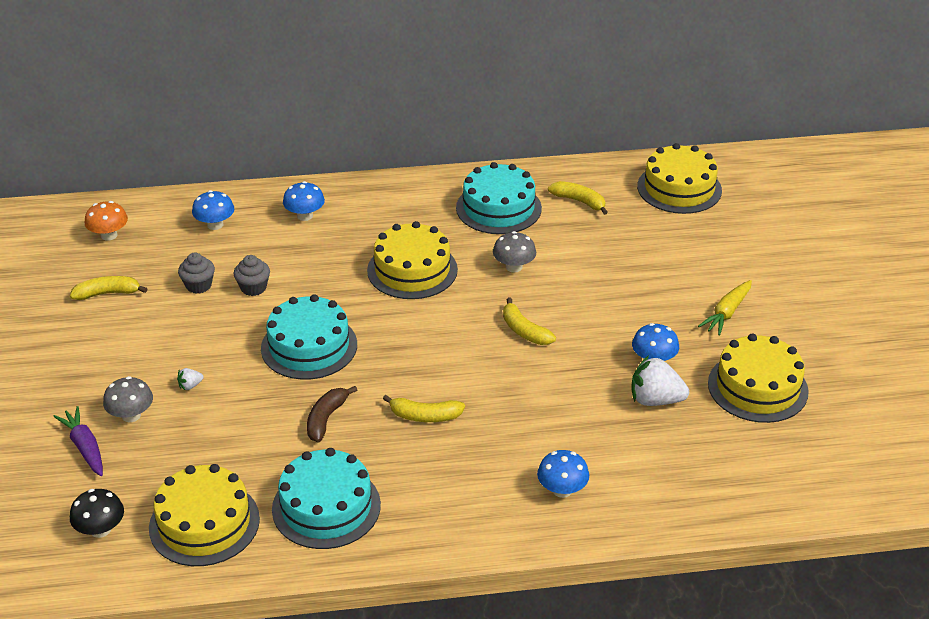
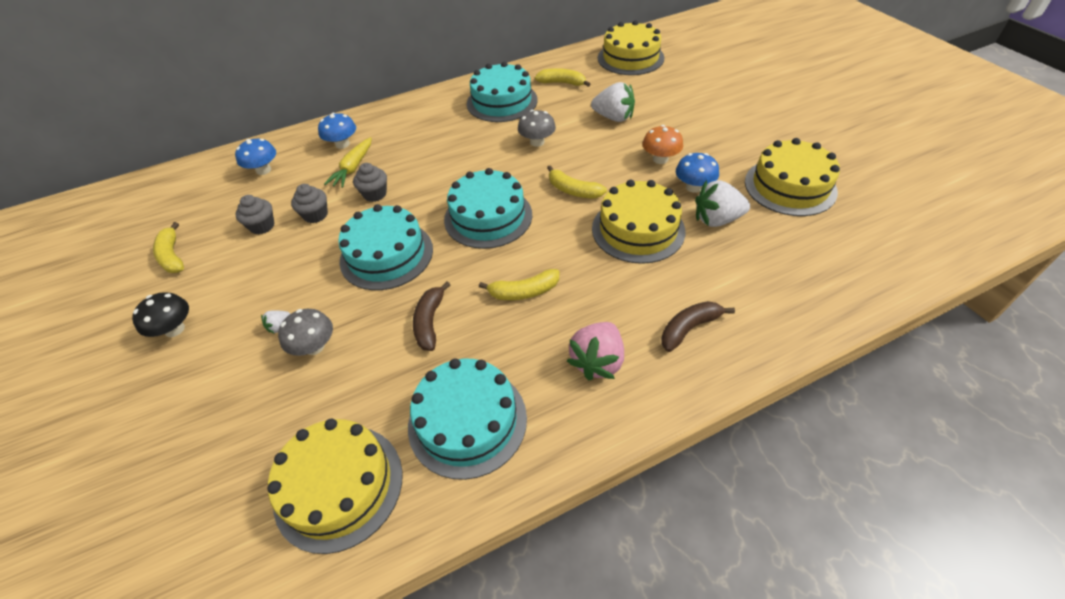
camera: 15 degrees left, 10 degrees up
(85, 447) = (177, 431): purple carrot -> none
(100, 529) = (215, 536): black mushroom -> black mushroom (174, 329)
(108, 293) = (172, 256): yellow banana -> yellow banana turned 90 degrees counterclockwise
(109, 235) = (164, 202): orange mushroom -> orange mushroom (660, 159)
(131, 415) = (223, 377): grey mushroom -> grey mushroom (314, 346)
(319, 281) = (375, 194): none -> grey cupcake
(412, 270) = (453, 165): yellow cake -> yellow cake (638, 229)
(423, 335) = (488, 217): none -> turquoise cake
(462, 493) = (597, 361): none -> pink strawberry
(562, 490) = (689, 328): blue mushroom -> brown banana
(614, 260) = (613, 117): none -> white strawberry
(727, 313) = (725, 135): yellow carrot -> yellow carrot (353, 168)

